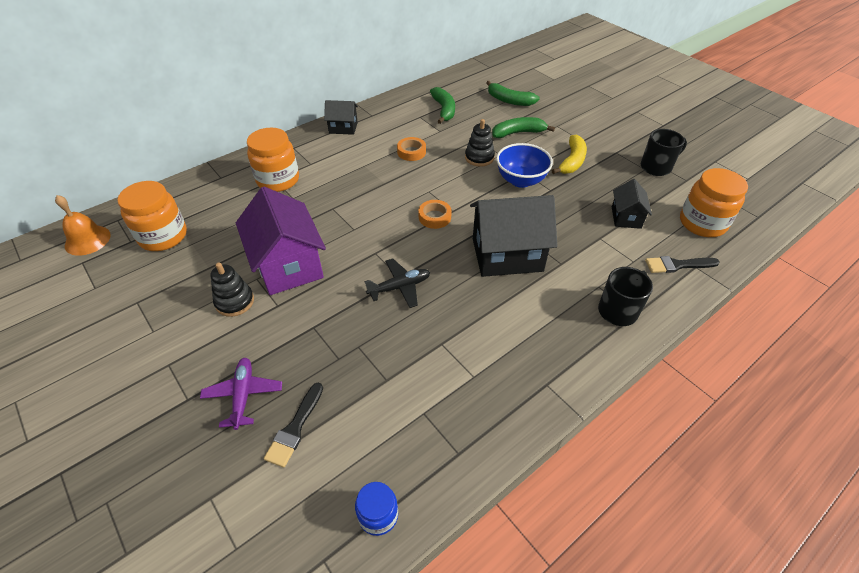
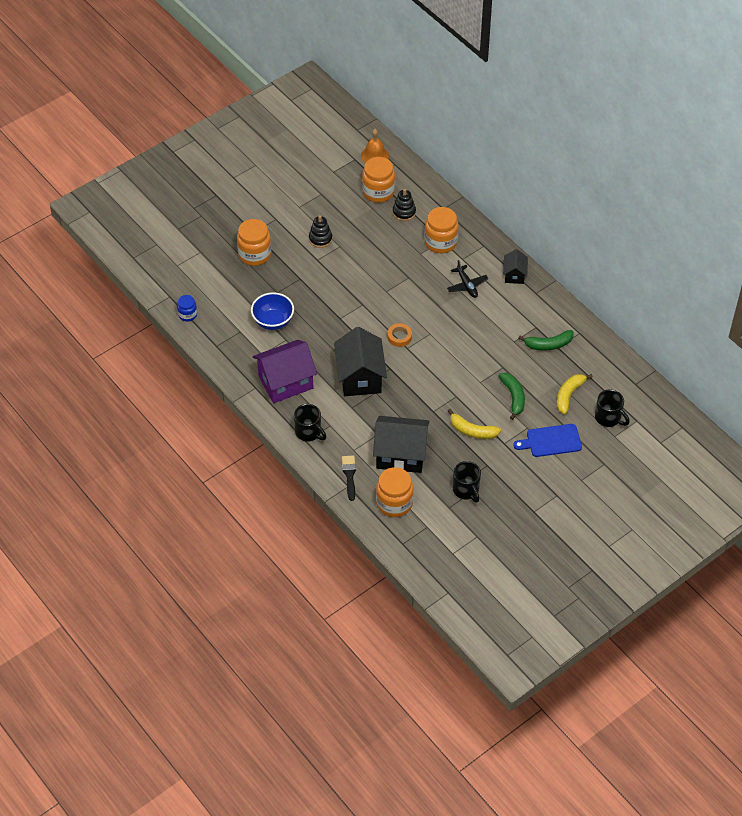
camera: 90 degrees right, 5 degrees up
(243, 395) = (255, 254): purple plane -> orange jar
(288, 265) = (351, 260): purple house -> purple house (286, 382)
(295, 428) = (234, 278): black brush -> none
(400, 287) = (331, 318): black plane -> black plane (467, 285)
(411, 152) = (481, 322): orange tape -> none
(479, 158) = (475, 367): black stacking toy -> black stacking toy (404, 212)
(509, 100) = (569, 395): green banana -> yellow banana
(521, 180) = (445, 393): blue bowl -> blue bowl (273, 321)
(533, 81) = (608, 418): none -> black mug
(570, 112) = (551, 441): none -> blue cutting board
(626, 217) = (400, 455): black house -> black house, size x1.92

